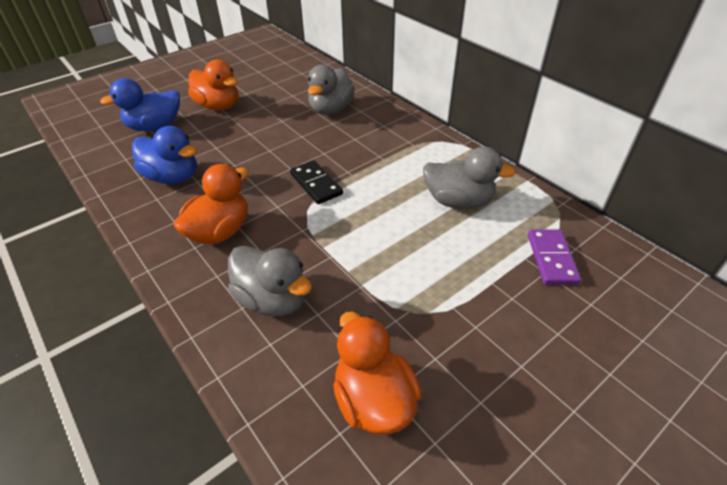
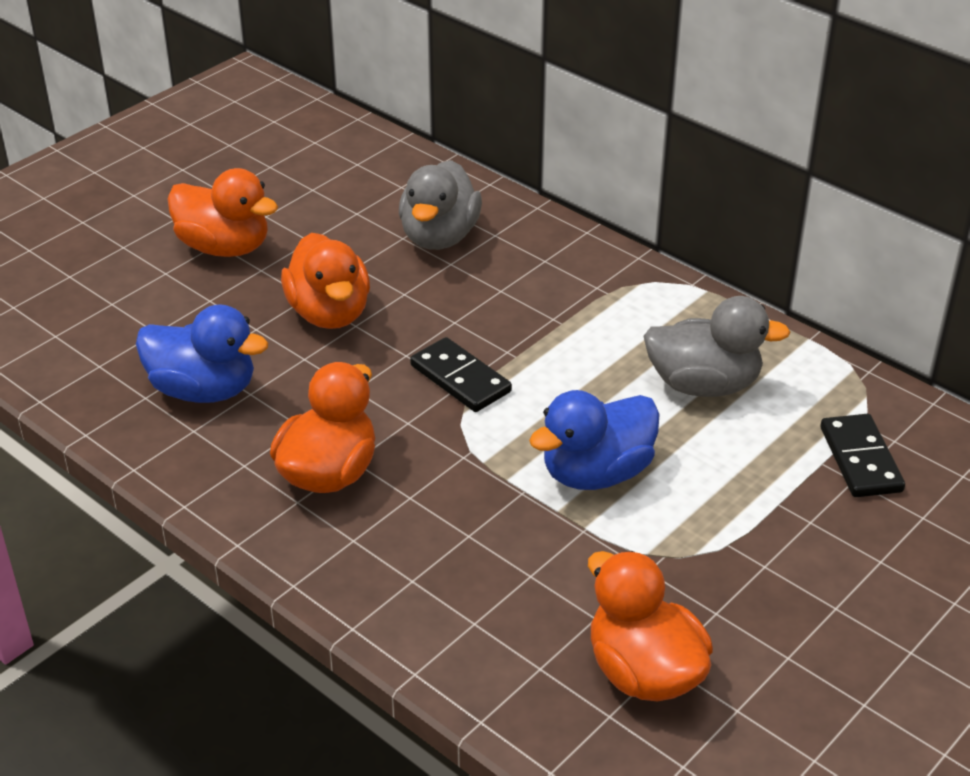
camera: 10 degrees left, 5 degrees down
(155, 127) = (122, 299): blue duck -> blue duck (596, 473)
(258, 143) = (329, 313): none -> orange duck
(273, 299) = (456, 563): grey duck -> none
(551, 259) = (860, 459): purple domino -> black domino

